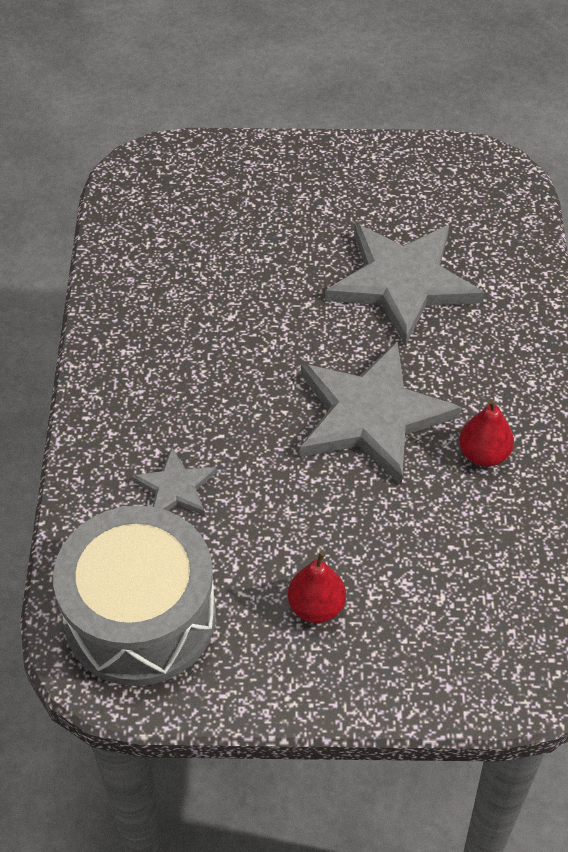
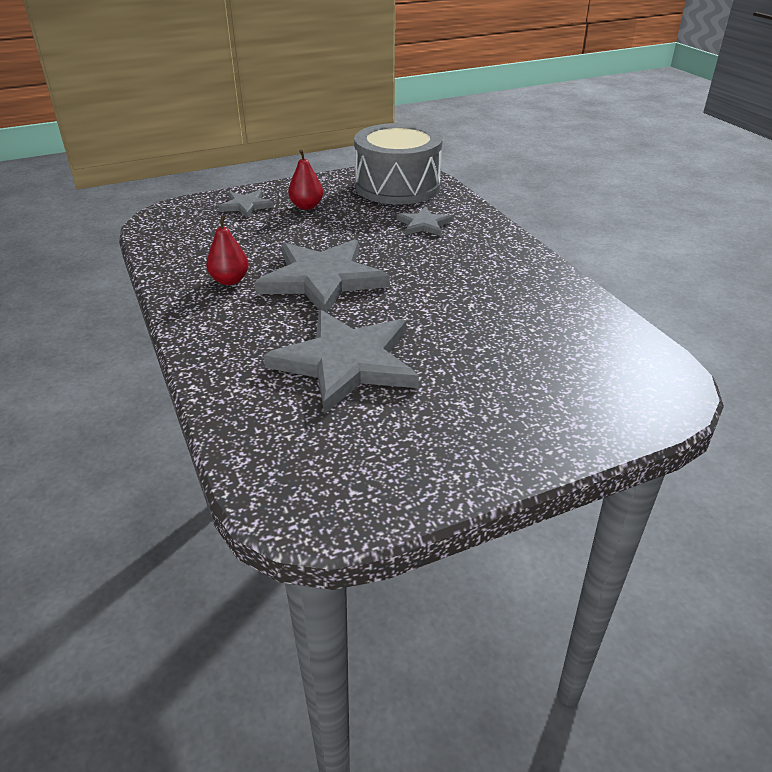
camera: 155 degrees right, 15 degrees down
(410, 648) = (246, 205): none -> grey star

